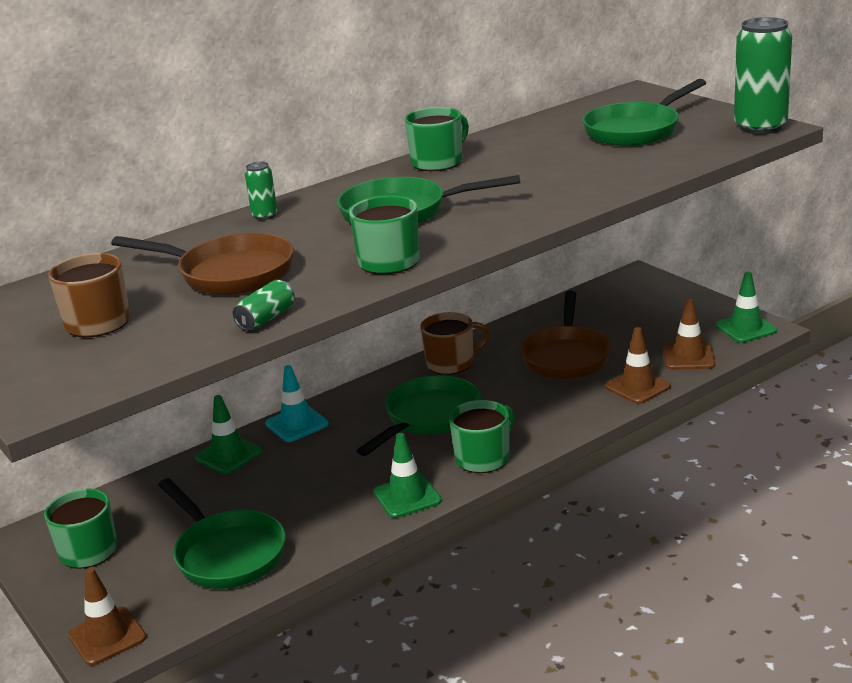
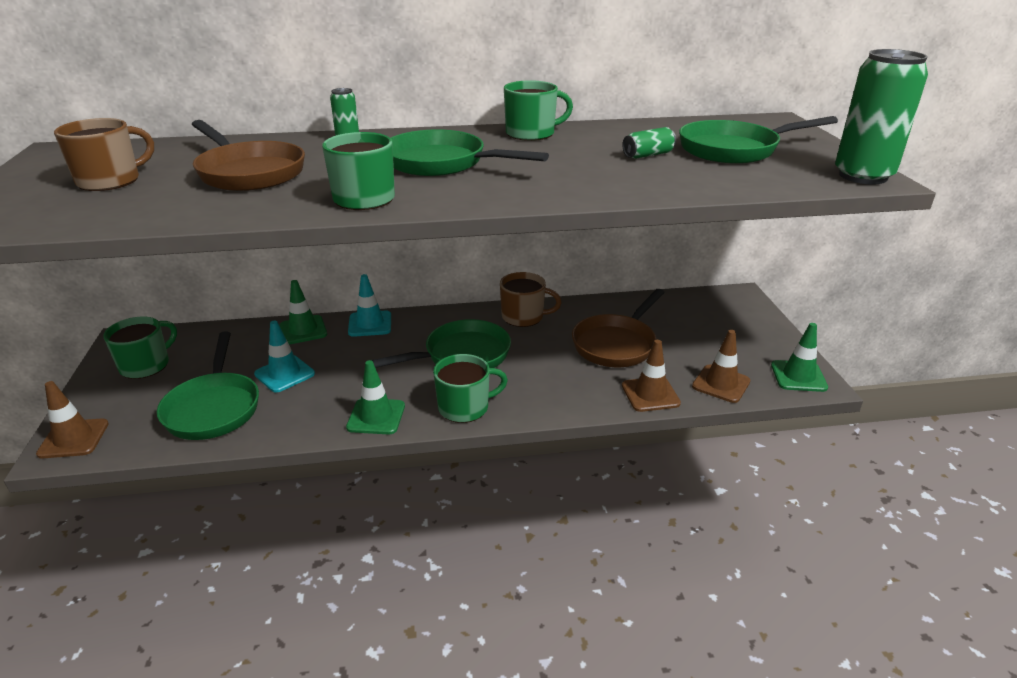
camera: 25 degrees right, 5 degrees up
(263, 499) = (284, 374): none -> turquoise traffic cone
(266, 318) = (203, 215): green can -> green can (648, 155)

